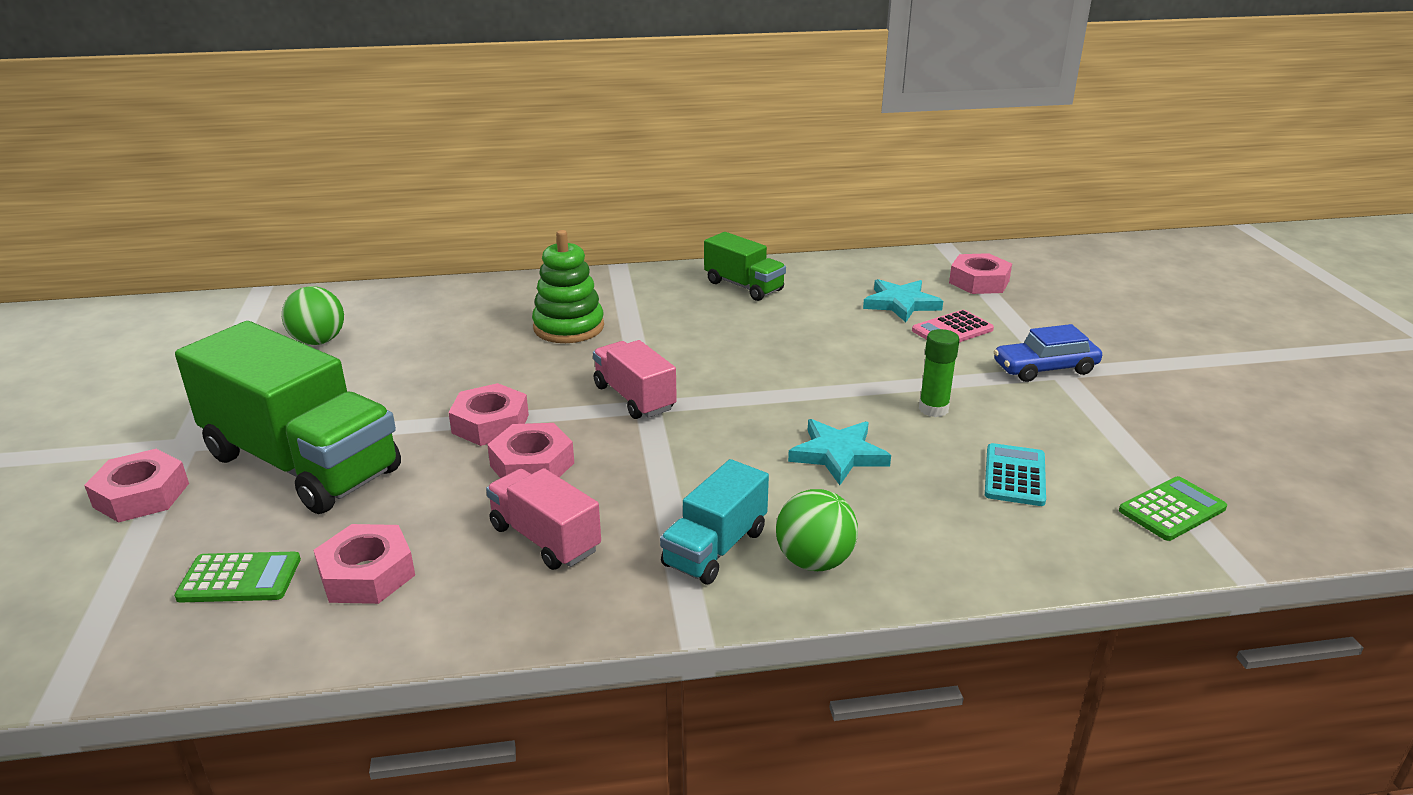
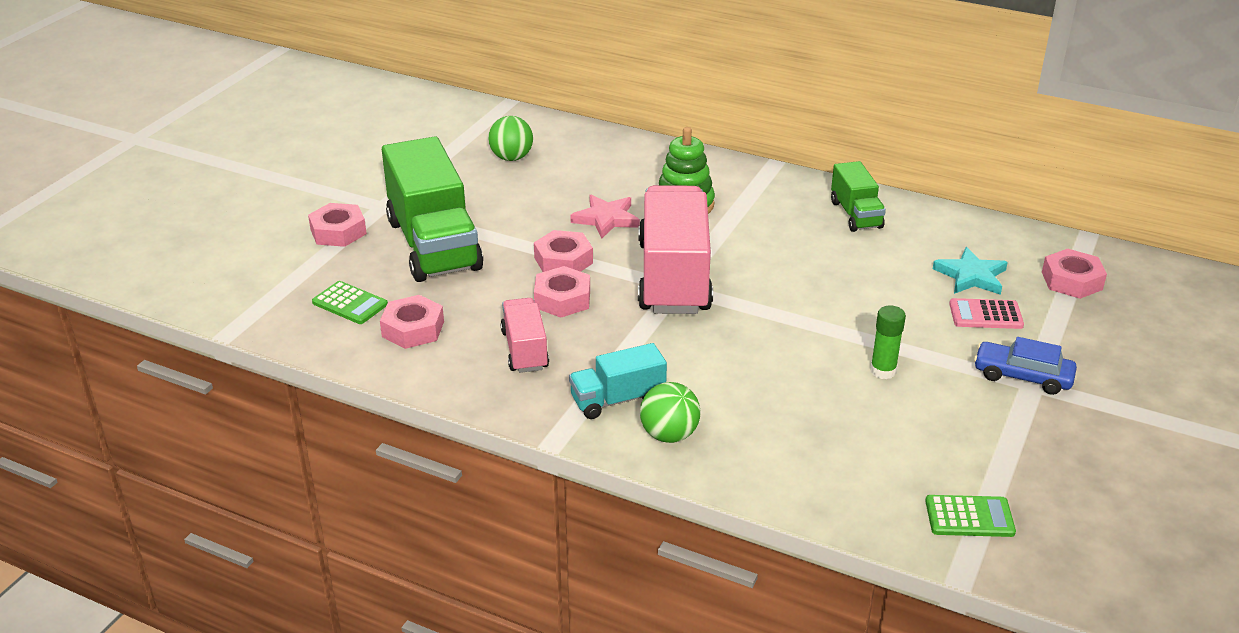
camera: 35 degrees right, 5 degrees up
(497, 367) = (606, 219): none -> pink star
(634, 398) = (674, 277): pink truck -> pink truck, size x1.96
(838, 454) = (769, 374): turquoise star -> none
(1015, 476) = (880, 443): turquoise calculator -> none

